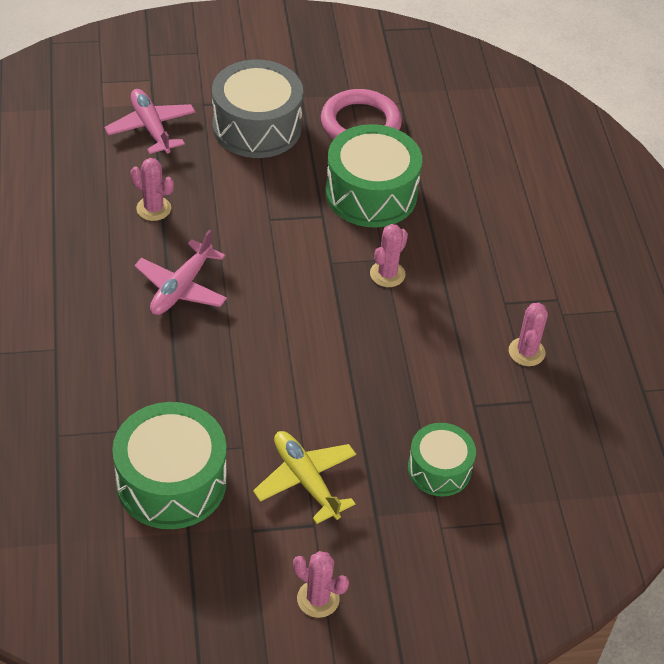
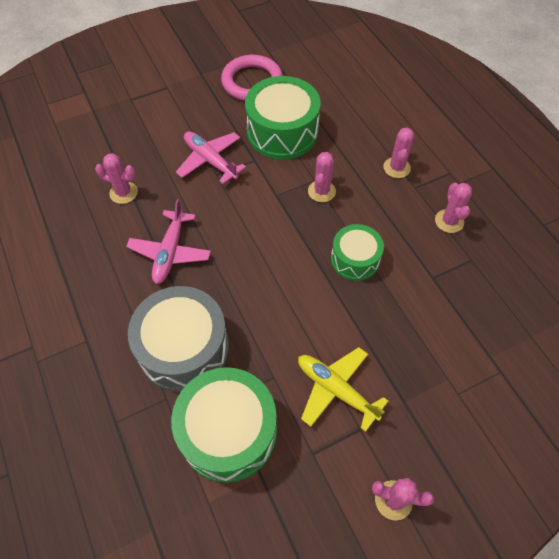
camera: 15 degrees left, 10 degrees up
(151, 128) = (98, 128): pink plane -> pink plane (210, 160)
(256, 127) = (177, 105): grey drum -> grey drum (184, 349)
(439, 469) = (433, 342): green drum -> green drum (355, 259)
(493, 274) = (396, 168): none -> pink cactus

